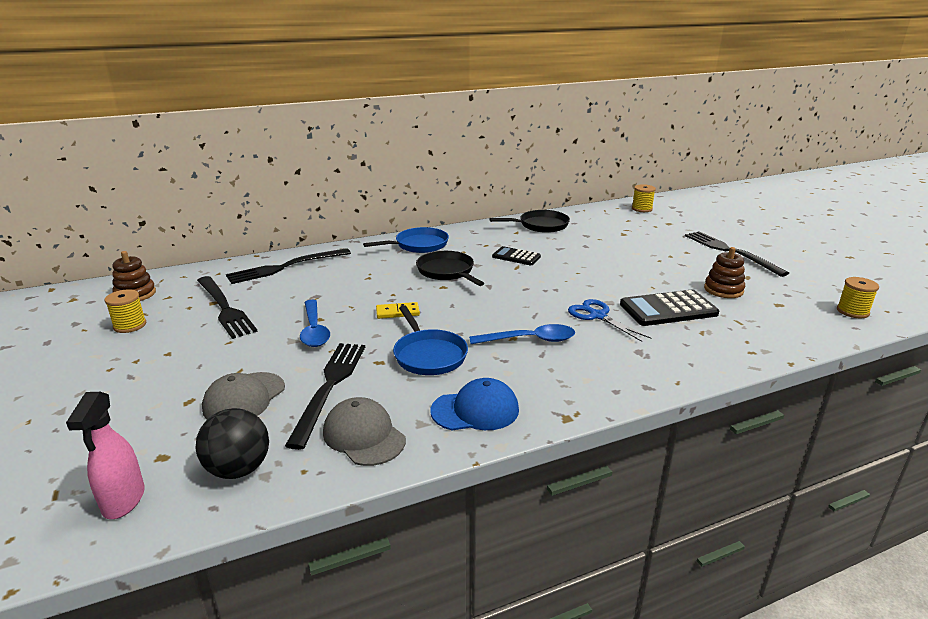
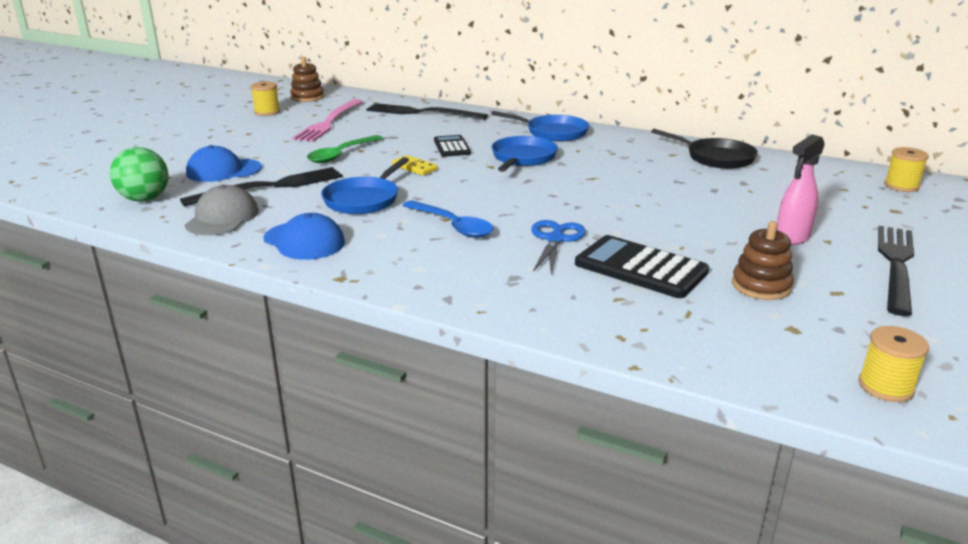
camera: 50 degrees right, 0 degrees up
(123, 501) = (86, 186): pink spray bottle -> pink spray bottle (791, 238)
(224, 308) = (329, 122): black fork -> pink fork
(238, 469) = (145, 199): black ball -> green ball
(244, 398) = (223, 171): grey cap -> blue cap
(314, 330) = (341, 155): blue spoon -> green spoon
(447, 271) = (523, 158): black pan -> blue pan
(516, 257) = (614, 171): black calculator -> black calculator (452, 147)

